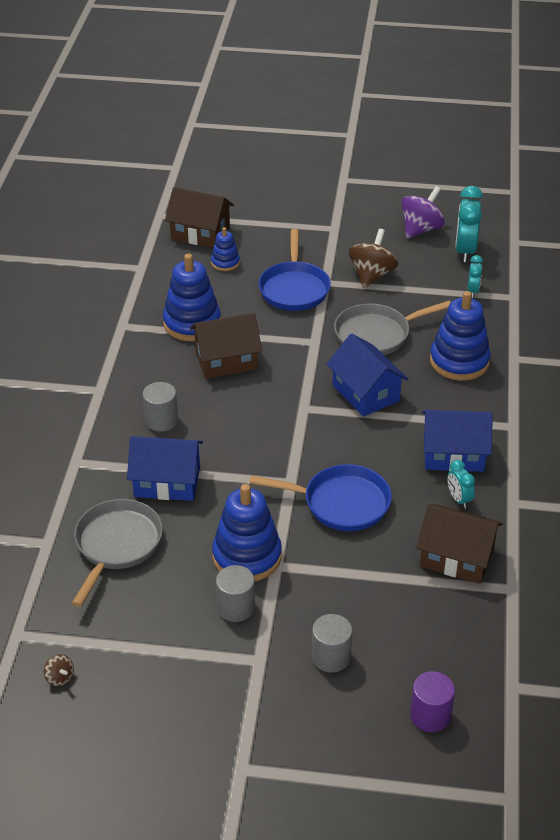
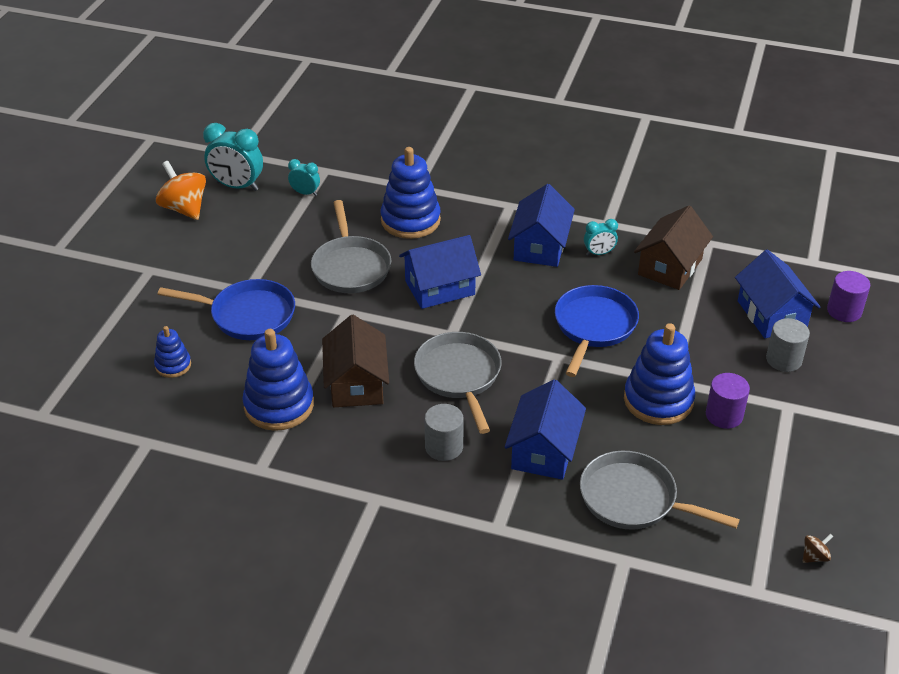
camera: 80 degrees left, 0 degrees up
(200, 233) = (101, 381): brown house -> none
(236, 607) = (724, 415): grey cylinder -> purple cylinder
(249, 419) = (459, 376): none -> grey pan
(372, 275) = (249, 255): brown spinning top -> none
(403, 646) = (771, 315): none -> blue house
(421, 229) = (184, 208): purple spinning top -> orange spinning top

